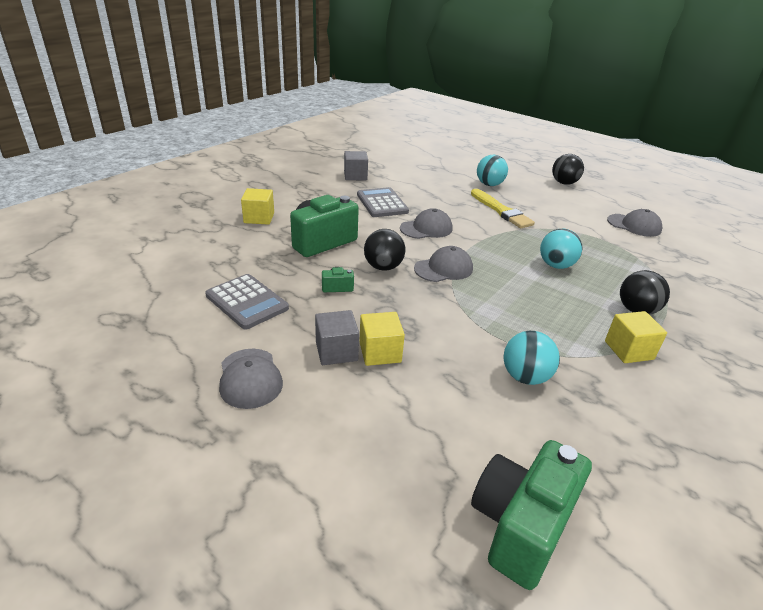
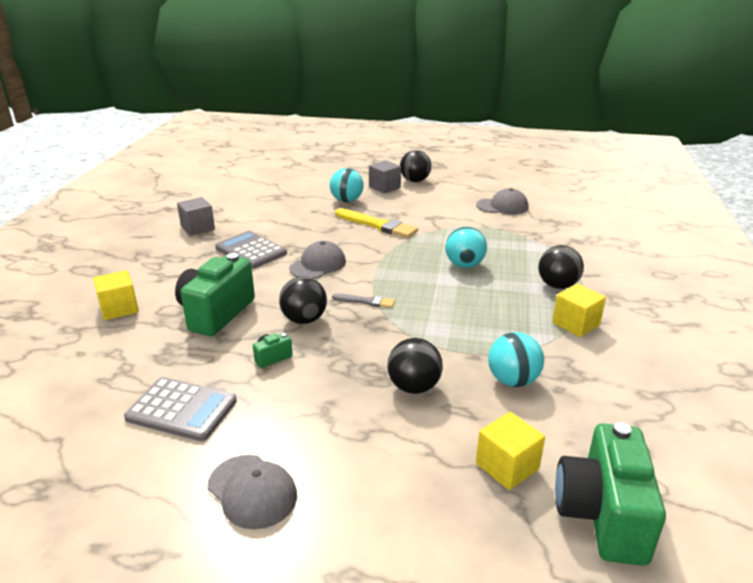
camera: 25 degrees left, 5 degrees down
(336, 351) = (323, 425): grey cube -> grey cube (384, 187)
(380, 352) = (367, 409): yellow cube -> yellow cube (507, 466)
(432, 349) = (414, 387): none -> black ball
(443, 269) = (365, 301): grey cap -> grey brush

